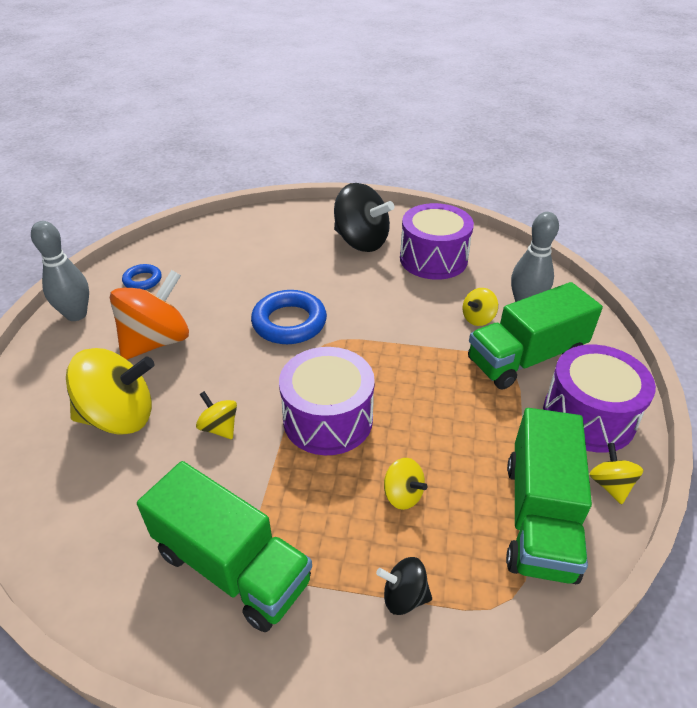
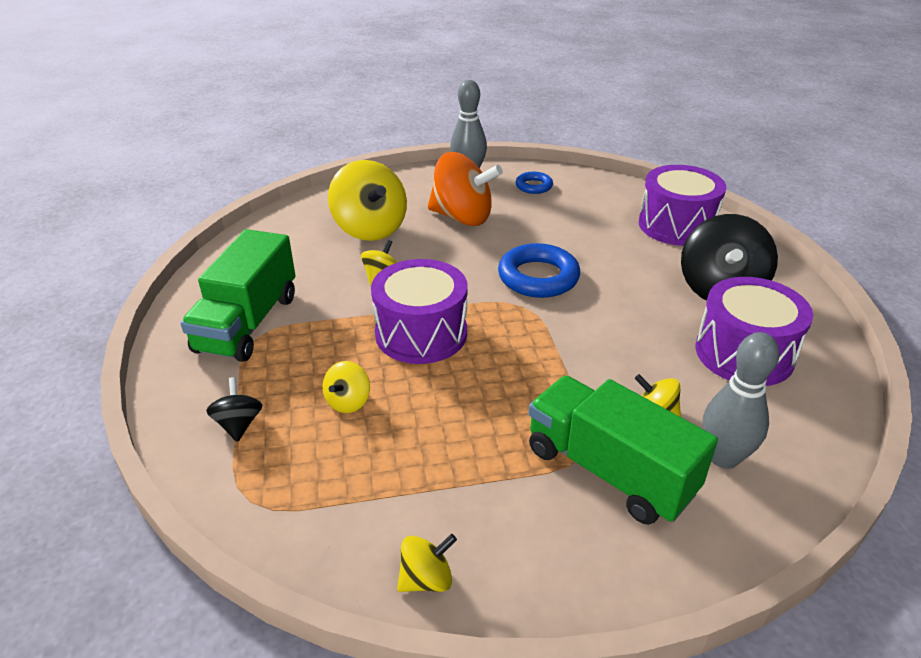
camera: 70 degrees right, 5 degrees down
(539, 517) = (354, 513): green truck -> none
(588, 416) = (536, 548): purple drum -> purple drum (676, 225)

